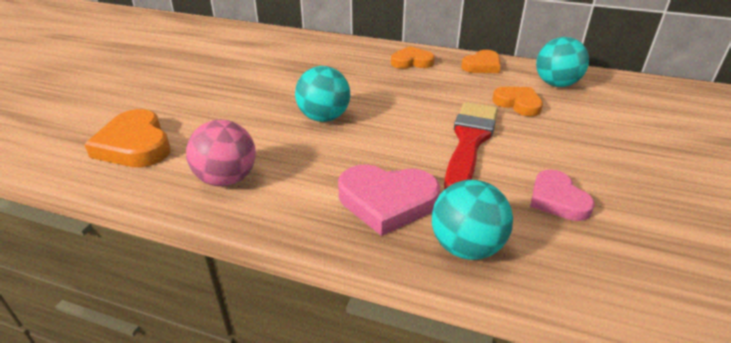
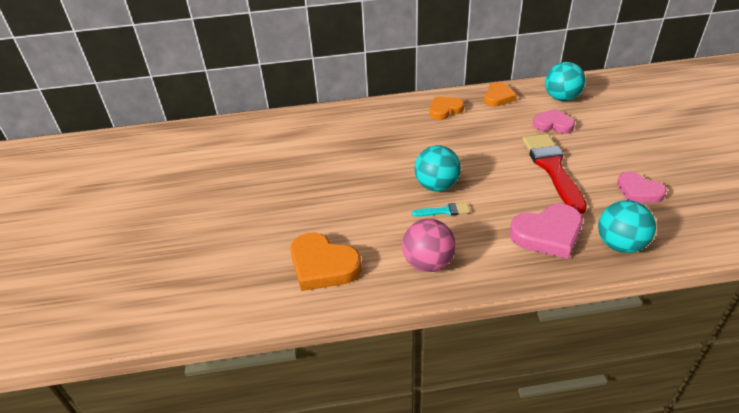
camera: 25 degrees left, 5 degrees up
(303, 141) = (444, 211): none -> turquoise brush
(518, 104) = (553, 124): orange heart -> pink heart

